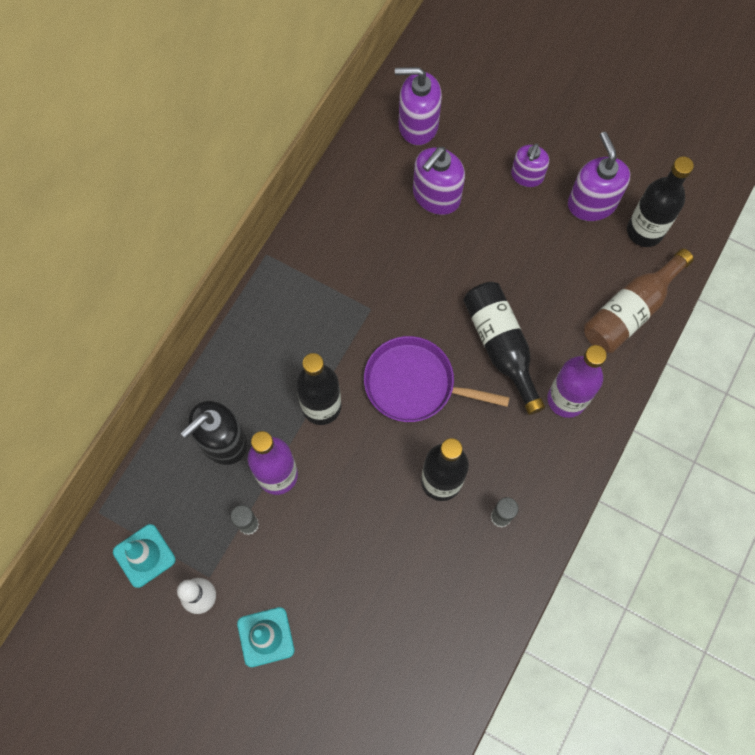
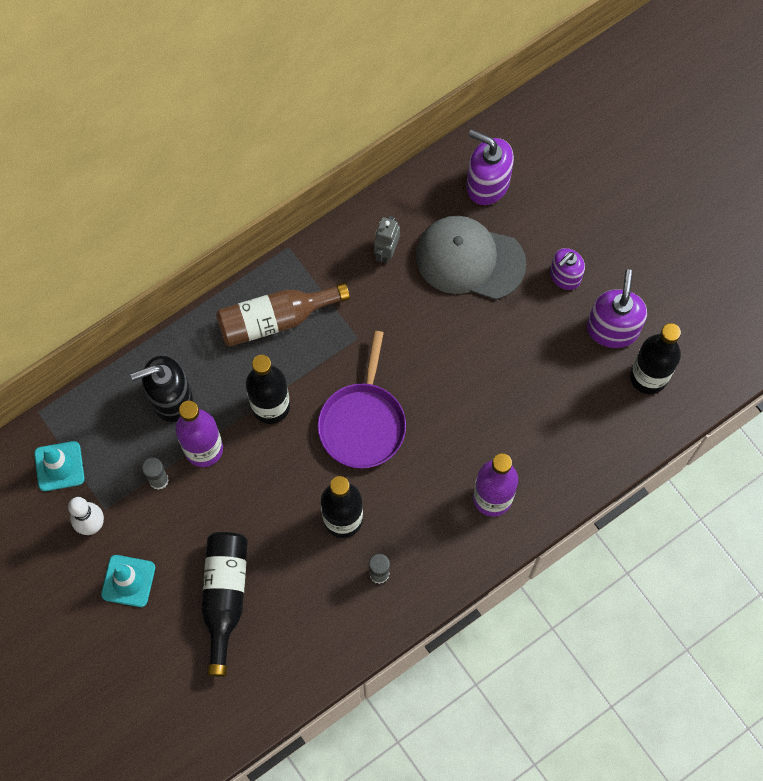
camera: 25 degrees right, 0 degrees up
(358, 221) = (386, 252): none -> grey robot
(414, 384) = (363, 423): purple pan -> purple pan turned 120 degrees counterclockwise
(436, 196) = (469, 259): purple soap dispenser -> grey cap
(501, 346) = (457, 424): black bottle -> black bottle (225, 597)
(630, 311) = (594, 444): brown bottle -> brown bottle (275, 319)

